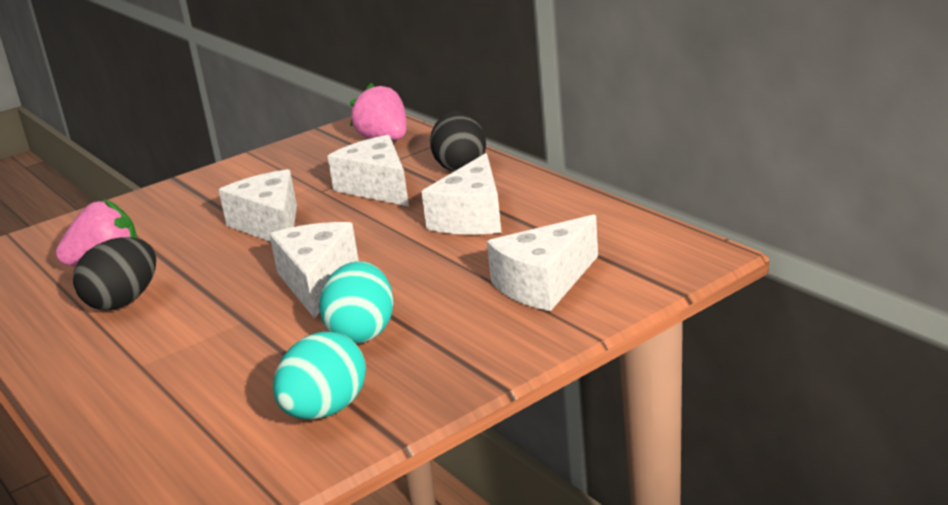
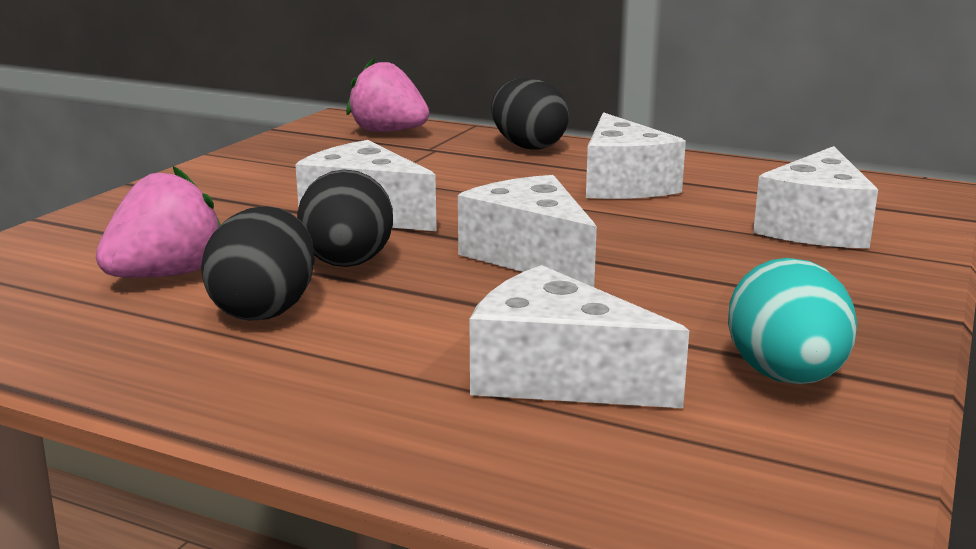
camera: 30 degrees left, 5 degrees down
(206, 271) = (347, 264): none -> black egg
(362, 332) = (684, 295): turquoise egg -> none
(377, 187) = (454, 170): white cheese -> white cheese (557, 376)

